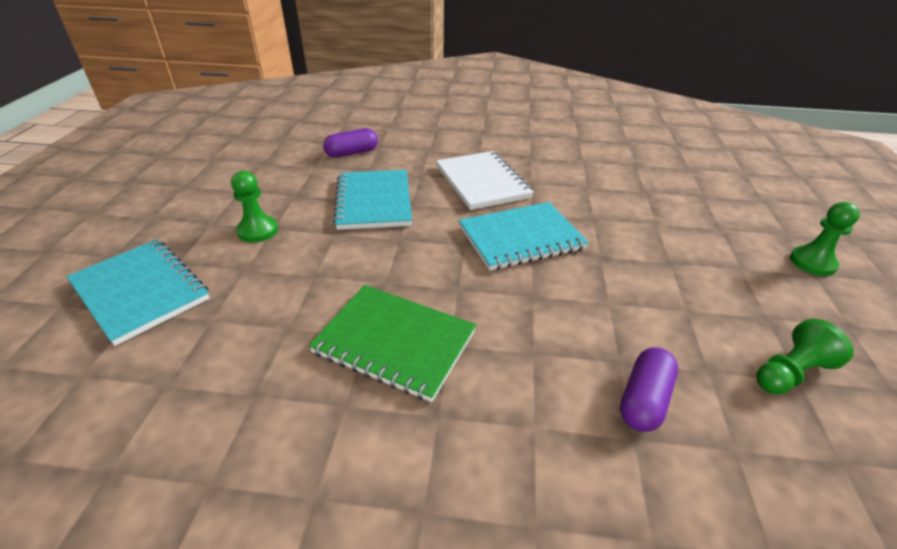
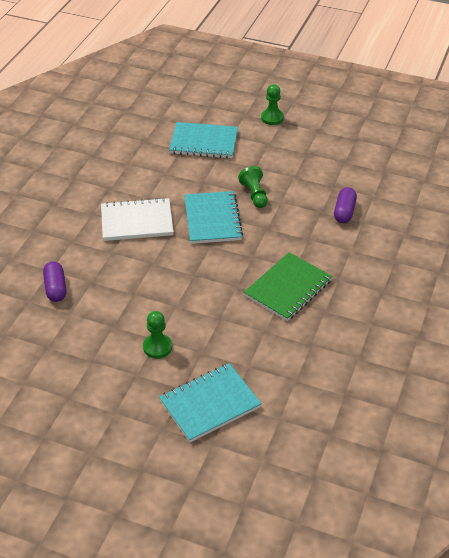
camera: 75 degrees left, 5 degrees up
(374, 201) = (141, 282): turquoise notebook -> turquoise notebook (204, 142)
(644, 399) = (344, 212): purple capsule -> purple capsule turned 60 degrees clockwise
(790, 373) = (340, 162): green pawn -> green pawn (254, 195)

